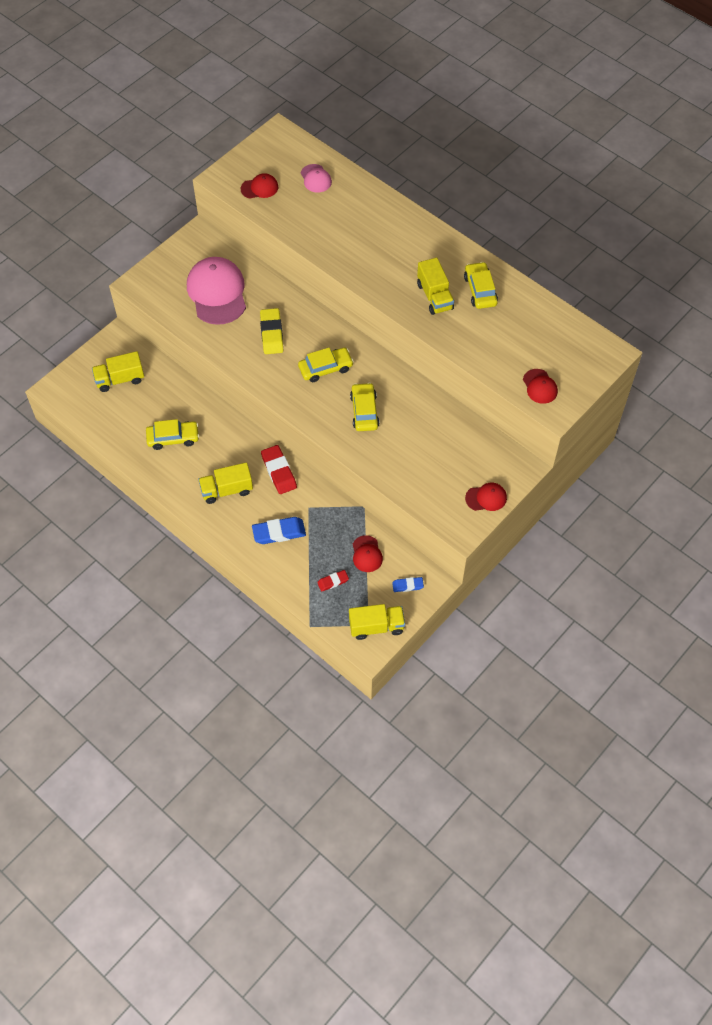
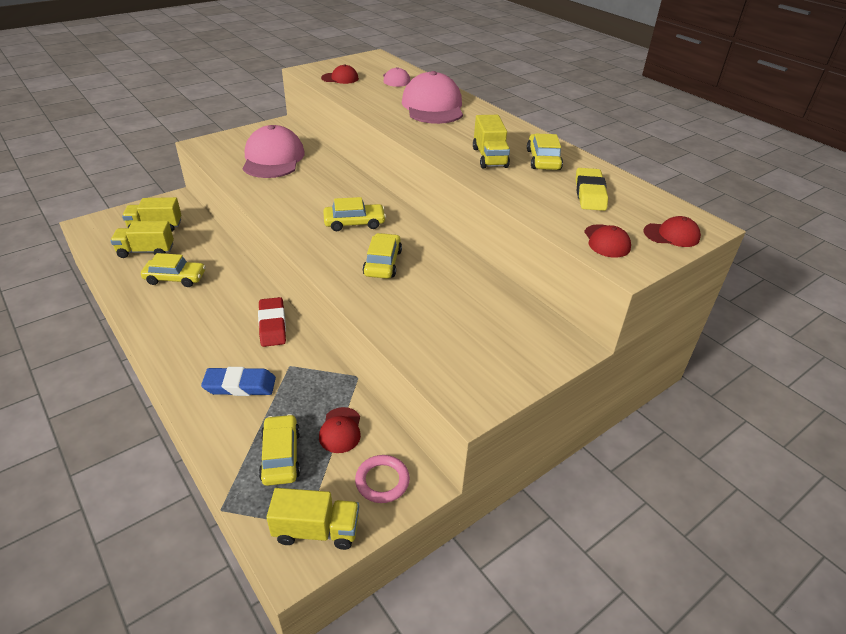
camera: 10 degrees right, 20 degrees down
(227, 490) = (203, 332): yellow truck -> yellow truck (146, 251)
(271, 334) = (310, 191): yellow eraser -> yellow eraser (590, 193)
(333, 581) = (281, 456): red eraser -> yellow car
(365, 223) = (433, 106): none -> pink cap
(407, 585) = (382, 481): blue eraser -> pink ring
(486, 498) = (514, 372): red cap -> red cap (671, 235)

